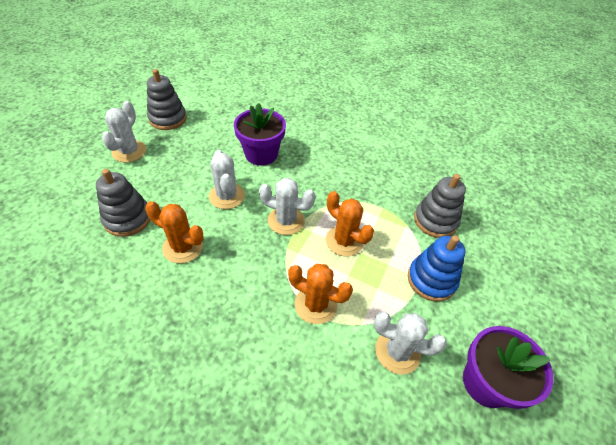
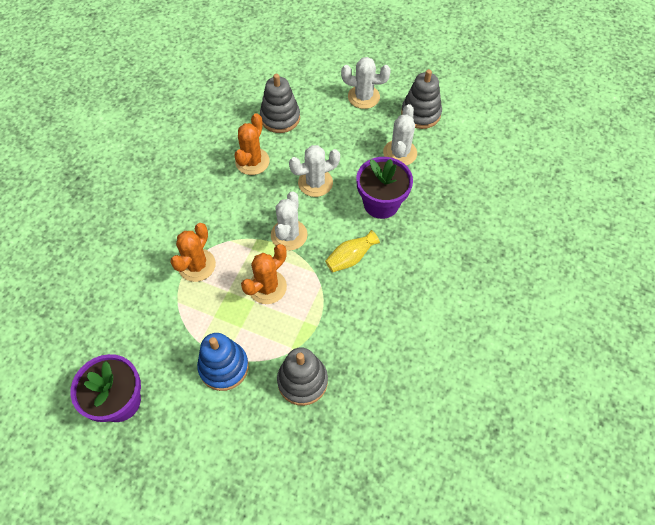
camera: 90 degrees right, 10 degrees up
(316, 179) = (350, 258): none -> yellow vase
(397, 351) = (151, 329): white cactus -> white cactus (400, 153)

